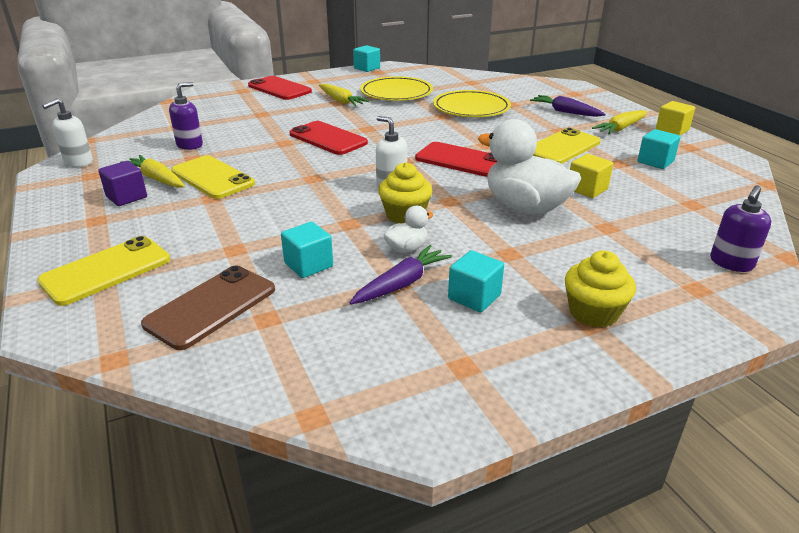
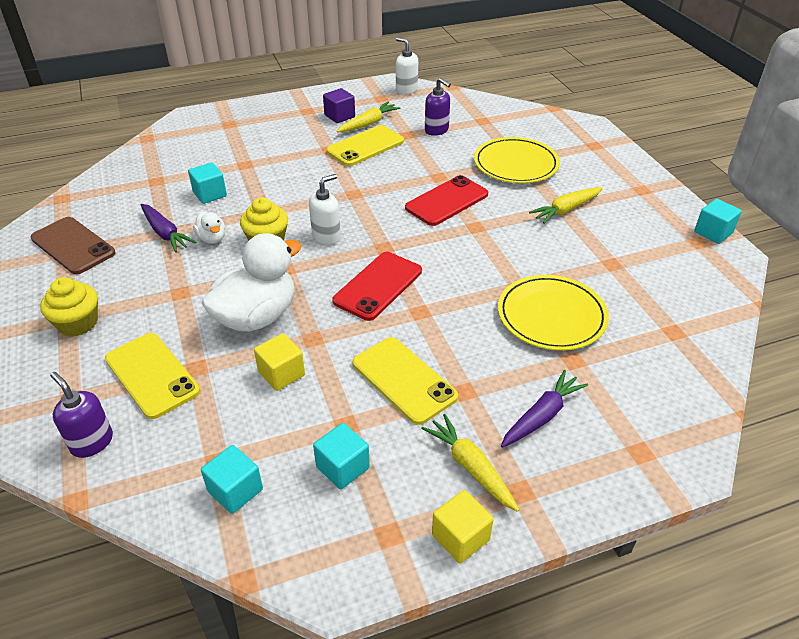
camera: 95 degrees right, 10 degrees up
(106, 270) = (238, 123): yellow phone -> yellow phone (152, 375)
(211, 306) = (179, 161): brown phone -> brown phone (73, 246)
(279, 89) = (604, 167): red phone -> none
(396, 93) = (606, 254): yellow plate -> yellow plate (516, 164)
(474, 297) = (131, 265): turquoise cube -> turquoise cube (235, 490)

